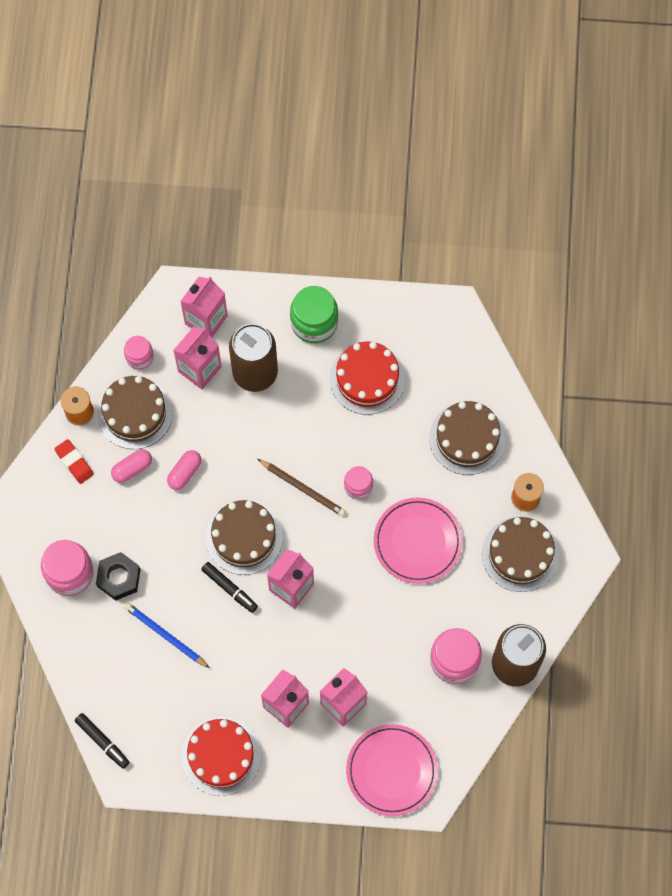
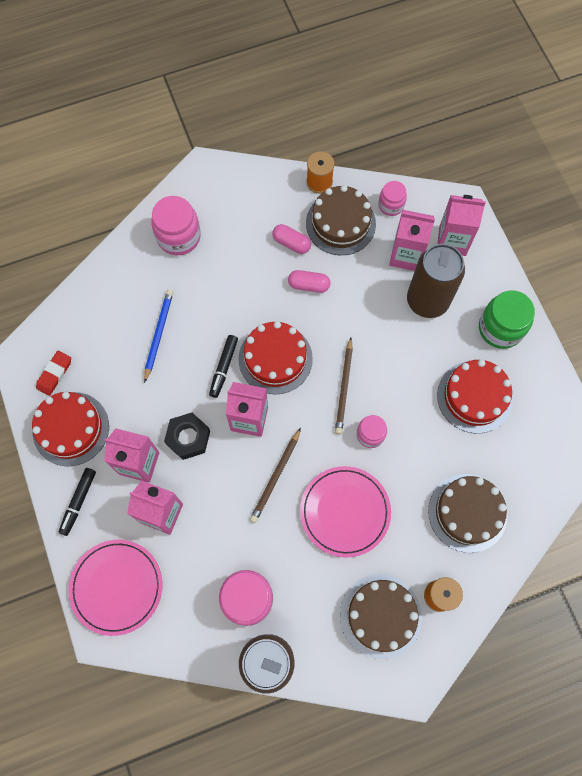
camera: 65 degrees right, 0 degrees up
(74, 462) = (274, 198): red eraser -> red eraser (54, 374)
(102, 741) = (45, 327): black marker -> black marker (78, 502)
(119, 578) = (192, 276): black nut -> black nut (188, 438)
(244, 537) = (275, 359): brown cake -> red cake
(357, 587) = (276, 476): none -> brown pencil

